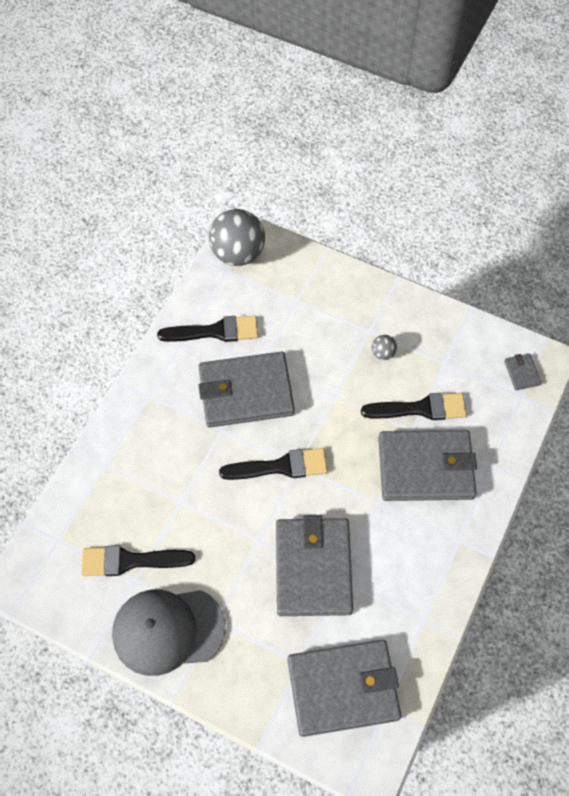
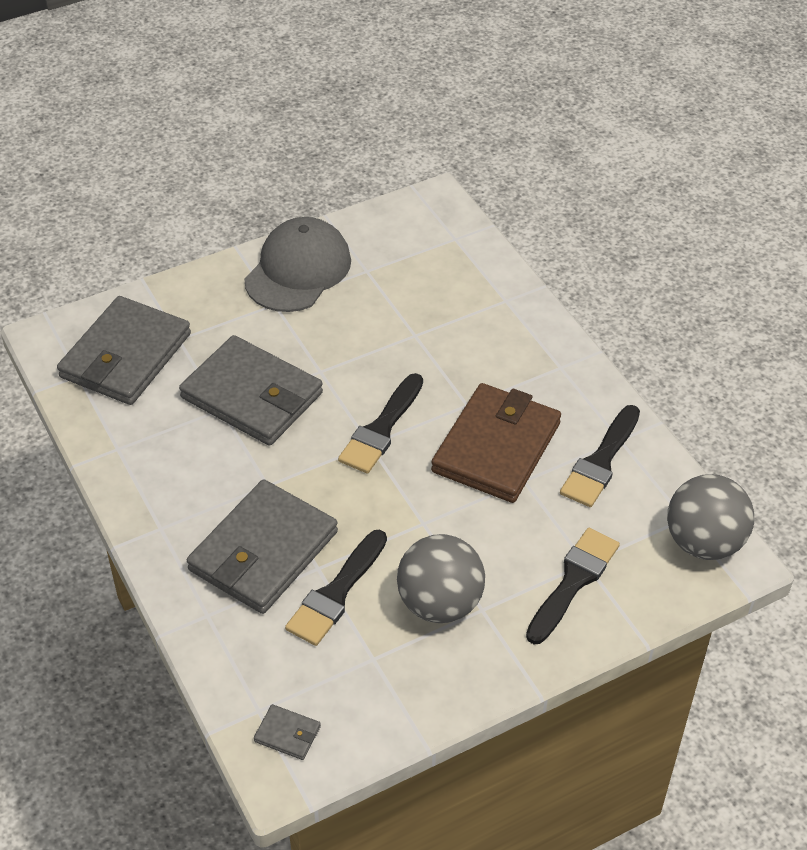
camera: 125 degrees right, 15 degrees down
(131, 561) = (387, 275): black brush -> black brush (573, 582)
(246, 392) = (496, 447): grey wallet -> brown wallet
(383, 353) = (440, 603): grey ball -> grey ball, size x2.31

